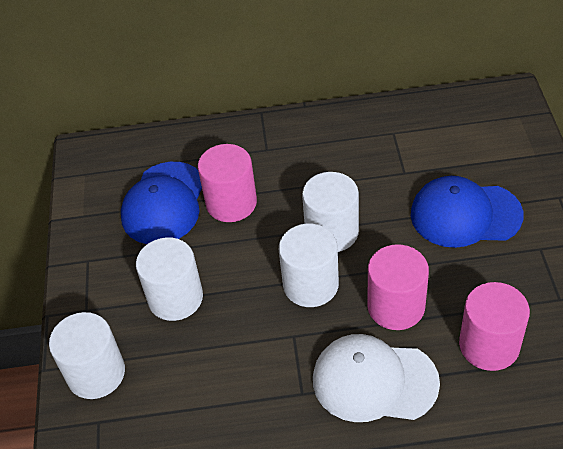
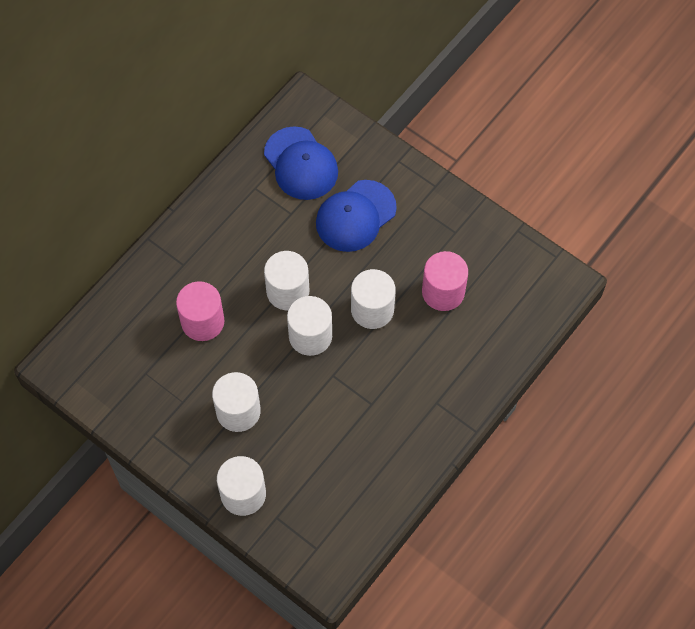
camera: 50 degrees left, 15 degrees up
(164, 203) = (158, 357): blue cap -> blue cap (301, 164)
(374, 381) = (402, 364): white cap -> none
(396, 306) = (372, 309): pink cylinder -> white cylinder

